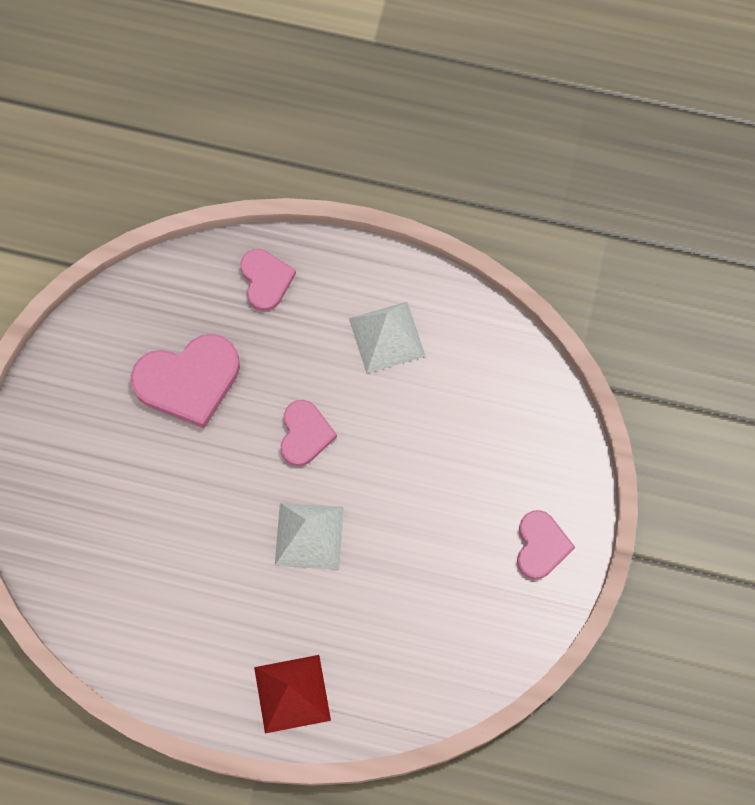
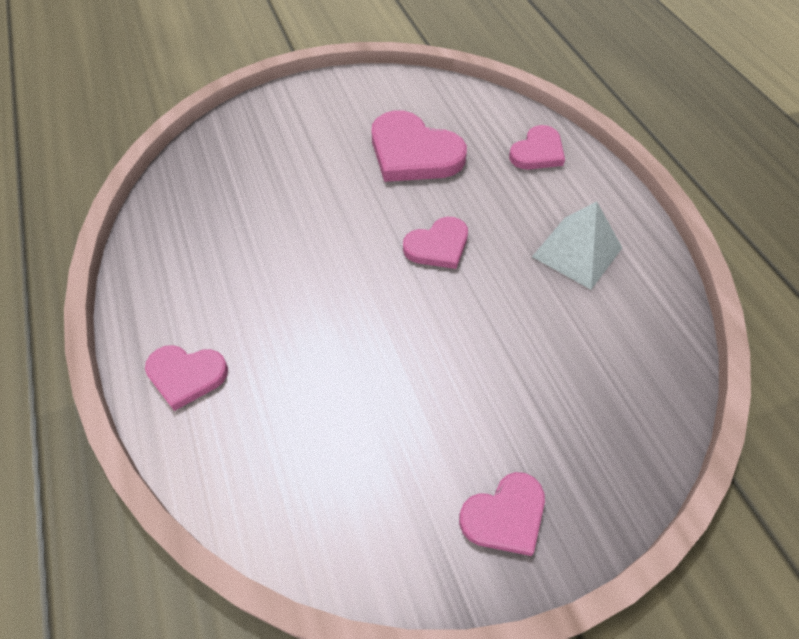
camera: 55 degrees right, 15 degrees down
(292, 693) = (186, 375): red pyramid -> pink heart
(309, 536) = (349, 301): white pyramid -> none

